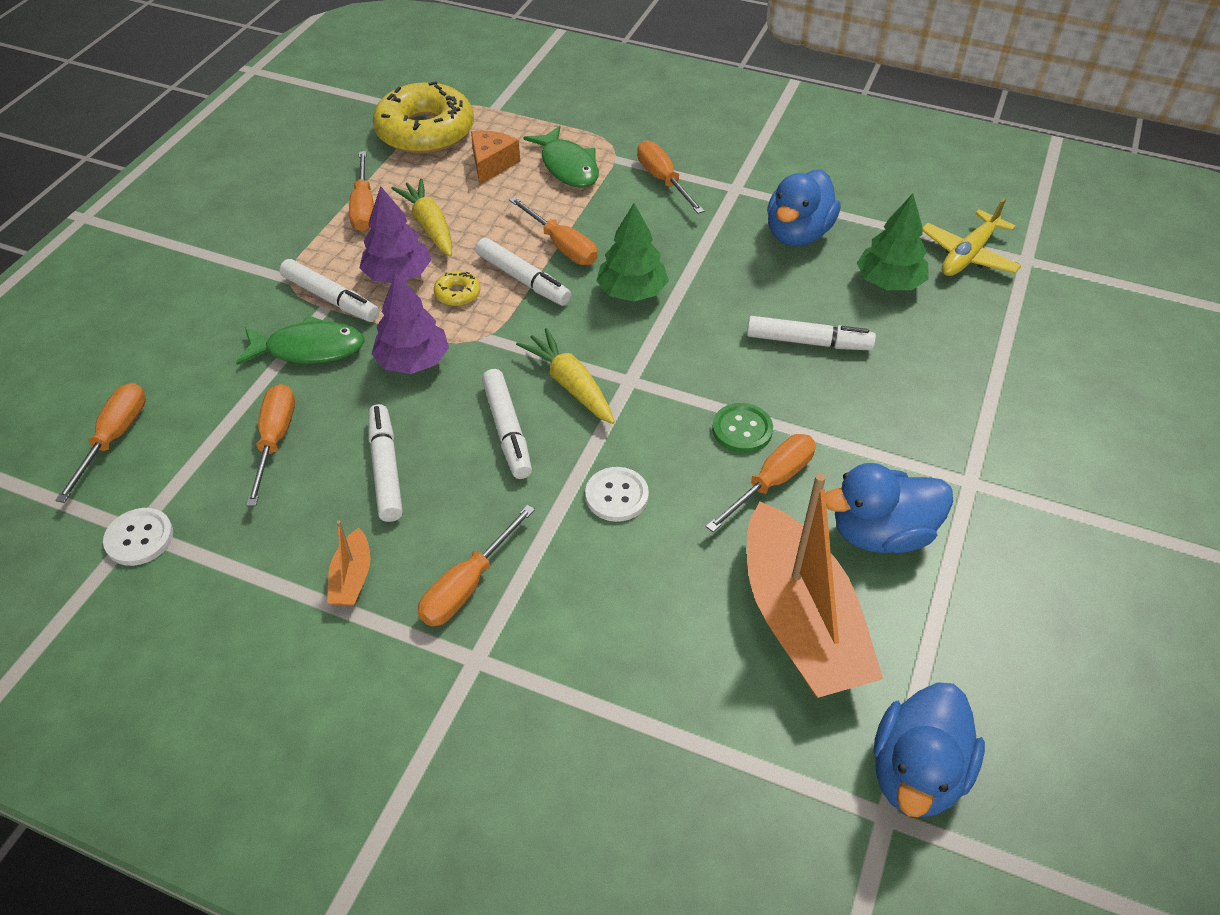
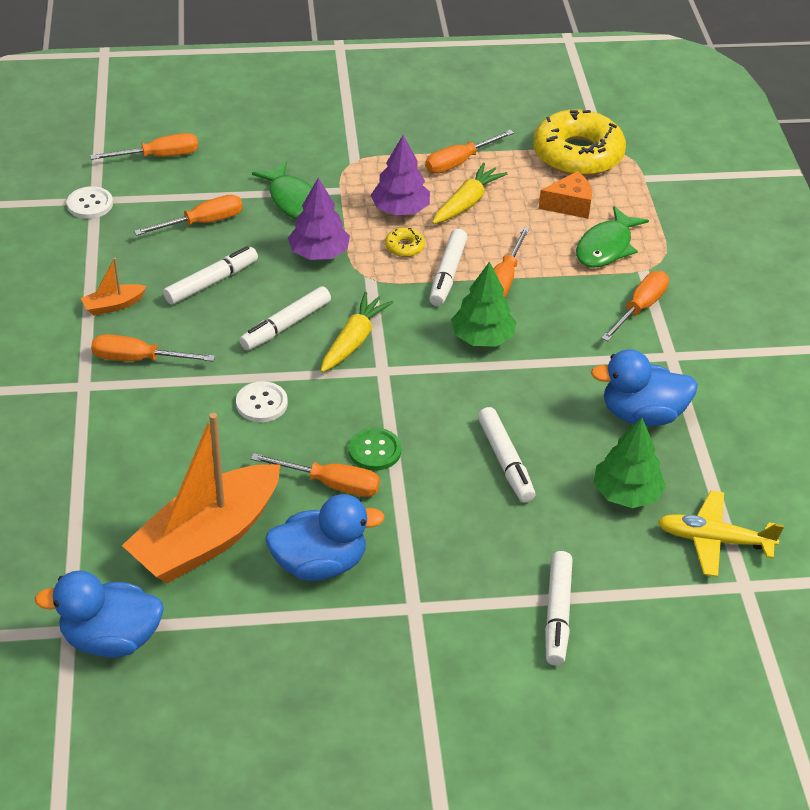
camera: 60 degrees right, 5 degrees down
(331, 298) = (350, 189): white marker -> white marker (557, 614)
(881, 533) = (320, 564): blue duck -> blue duck turned 120 degrees clockwise

